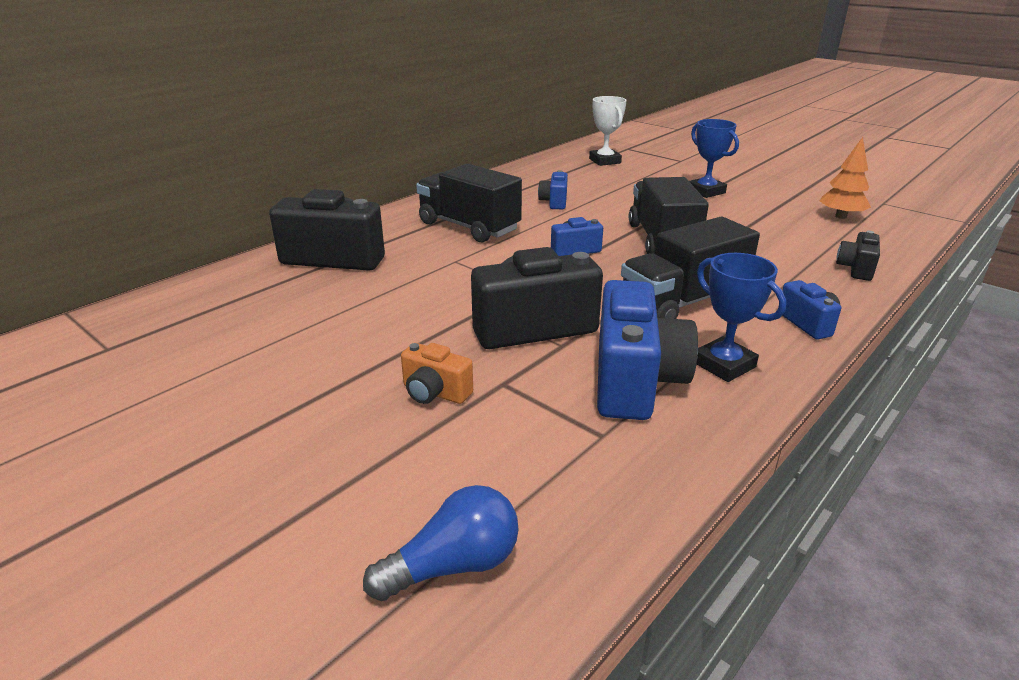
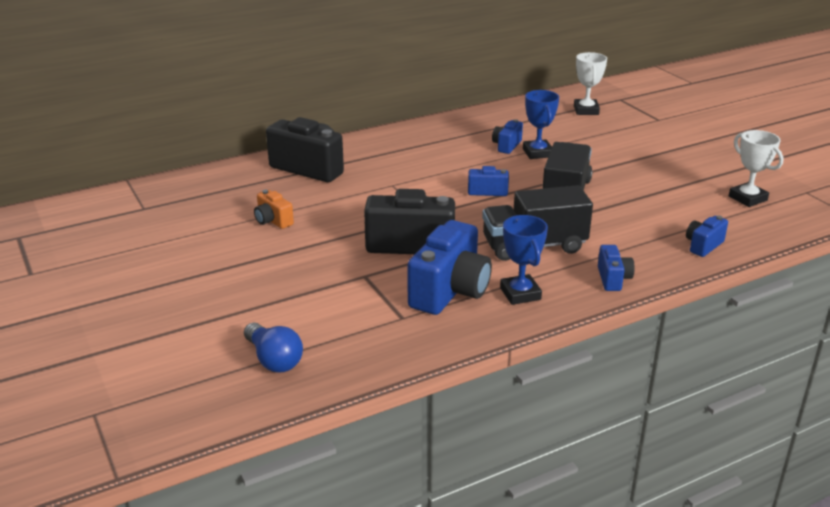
camera: 20 degrees right, 0 degrees up
(435, 393) = (319, 273): orange camera -> orange camera (273, 221)
(454, 565) = (274, 360): blue light bulb -> blue light bulb turned 60 degrees clockwise
(469, 227) = (421, 158): black truck -> none
(706, 191) = (649, 155): blue trophy -> blue trophy (537, 153)
(841, 216) = (747, 198): orange tree -> white trophy
(856, 269) = (703, 245): black camera -> blue camera

